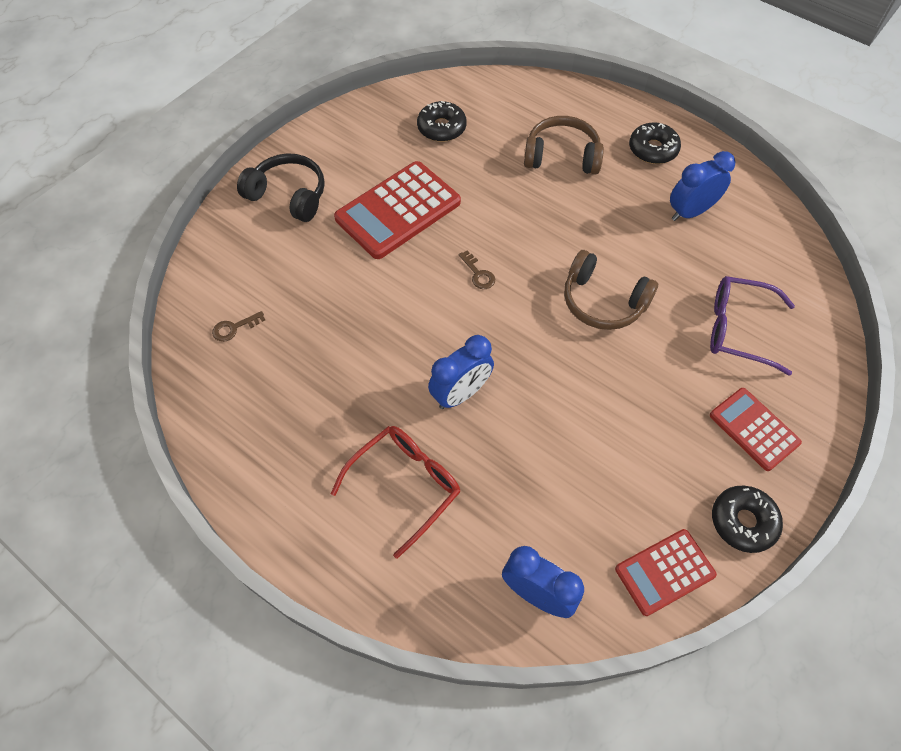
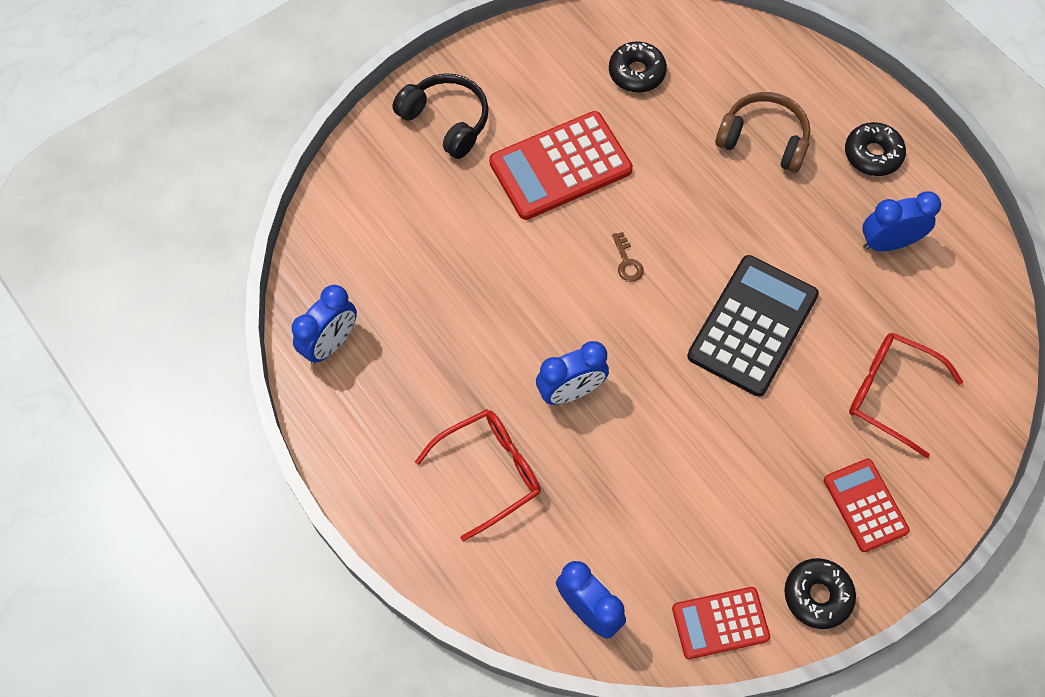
camera: 15 degrees right, 5 degrees up
(224, 404) = (331, 344): none -> blue clock
(234, 328) = (357, 263): brown key -> none
(603, 301) = (753, 326): brown headphones -> black calculator
(738, 329) = (890, 393): purple glasses -> red glasses

